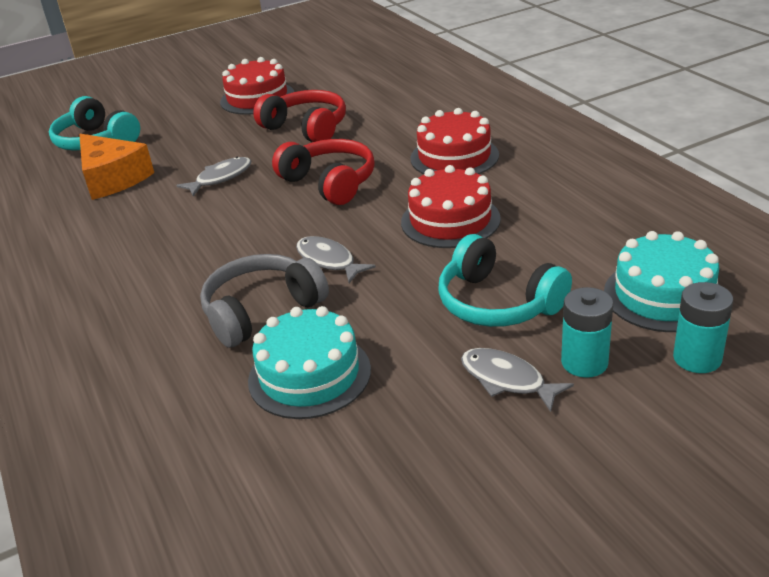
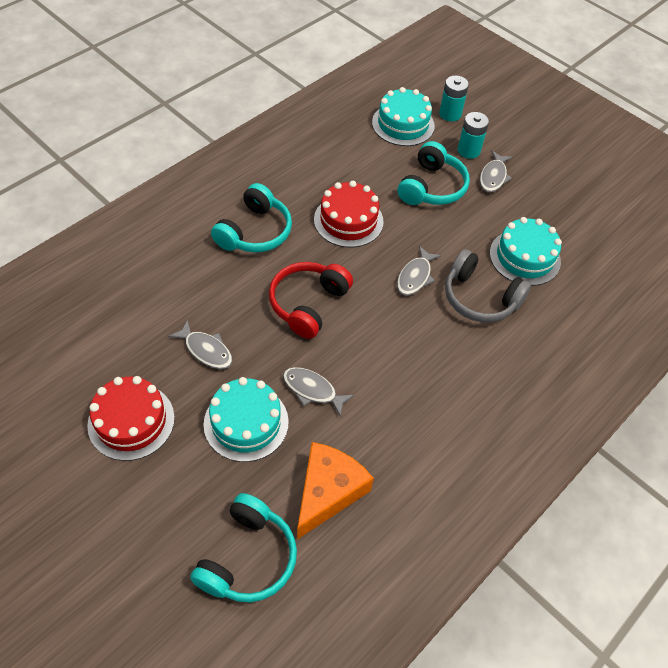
camera: 115 degrees left, 20 degrees up
(214, 144) = (246, 423): none -> turquoise cake
(306, 128) = (206, 350): red headphones -> grey fish
(454, 157) = (255, 232): red cake -> turquoise headphones

